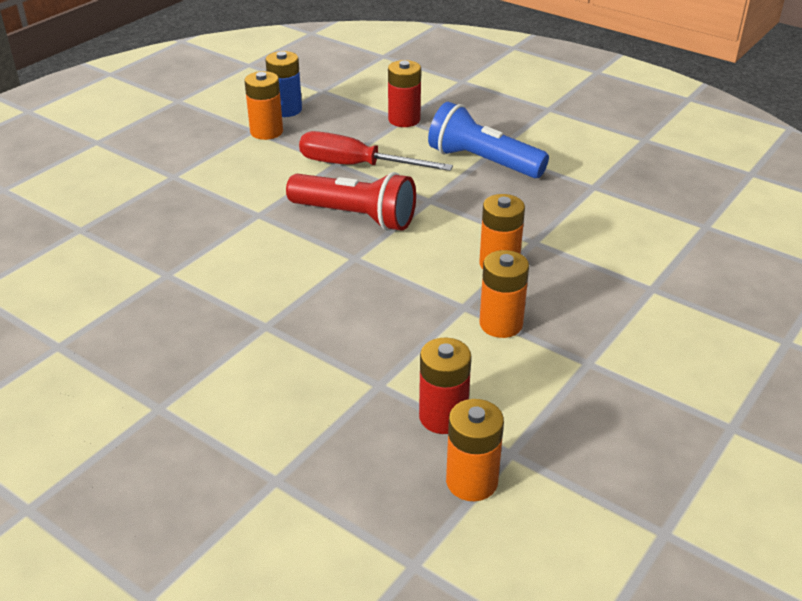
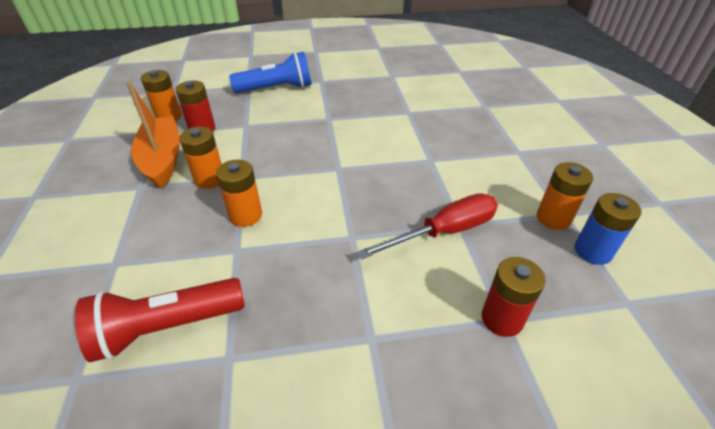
camera: 135 degrees right, 5 degrees up
(355, 217) = (377, 192): red flashlight -> red flashlight (166, 327)
(482, 162) = (363, 312): blue flashlight -> blue flashlight (277, 89)
(537, 390) = (162, 159): none -> orange boat

